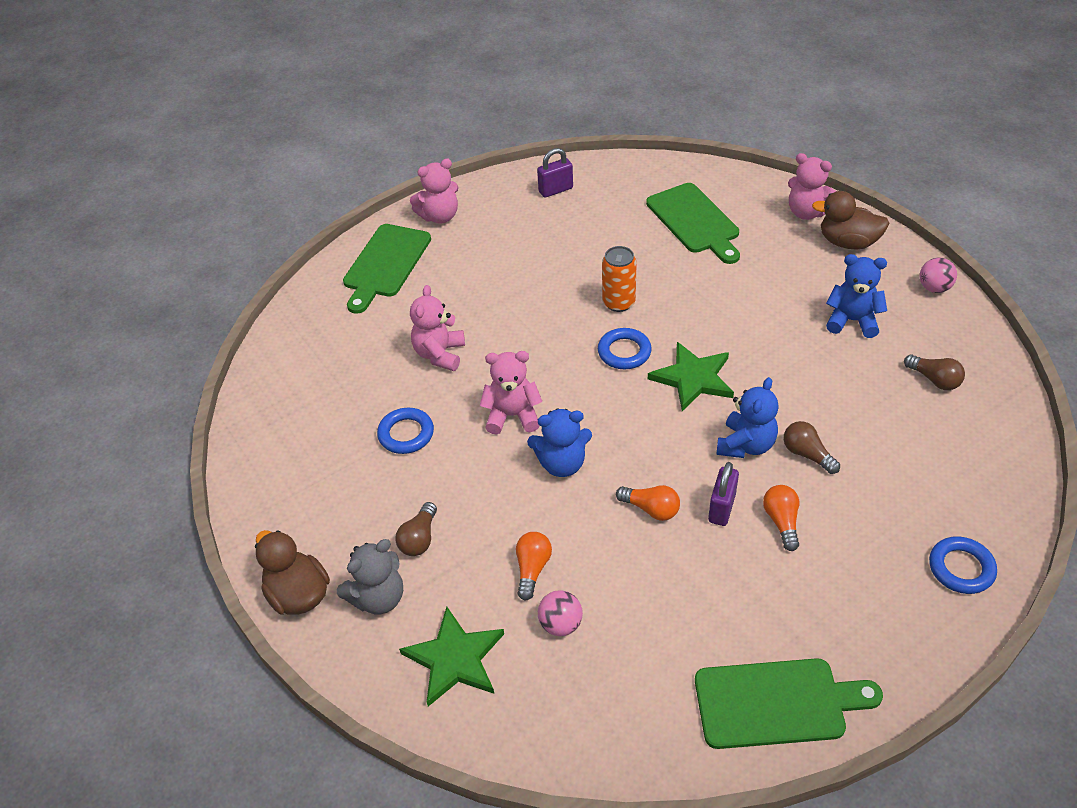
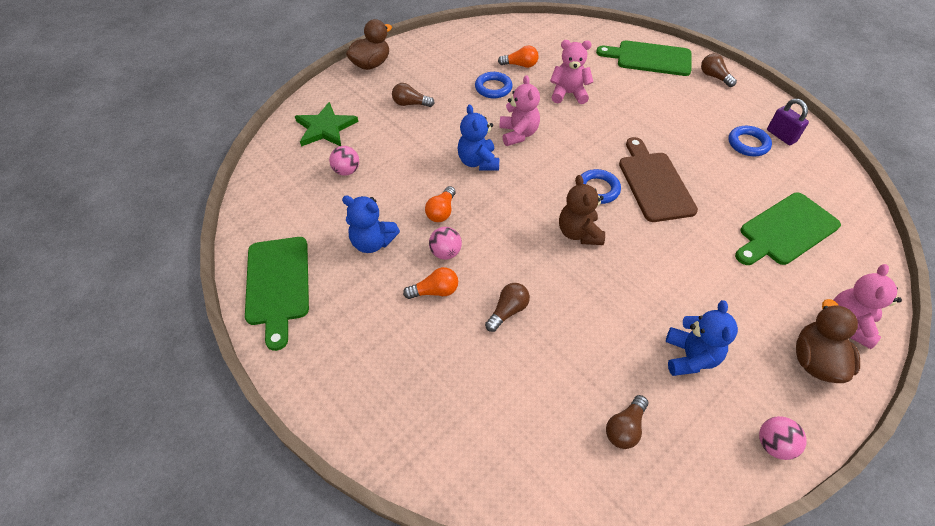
camera: 80 degrees right, 5 degrees up
(378, 598) = (368, 93): grey teddy bear -> none
(439, 216) = (714, 77): pink teddy bear -> brown light bulb
(532, 569) = (388, 155): orange light bulb -> orange light bulb (520, 65)
(618, 302) = (654, 183): orange can -> brown cutting board
(693, 378) = (579, 233): green star -> brown teddy bear
(721, 508) = (445, 253): purple padlock -> pink ball
(745, 445) = (512, 268): blue teddy bear -> blue teddy bear (372, 242)
(961, 568) = (391, 424): blue ring -> blue ring (748, 144)

